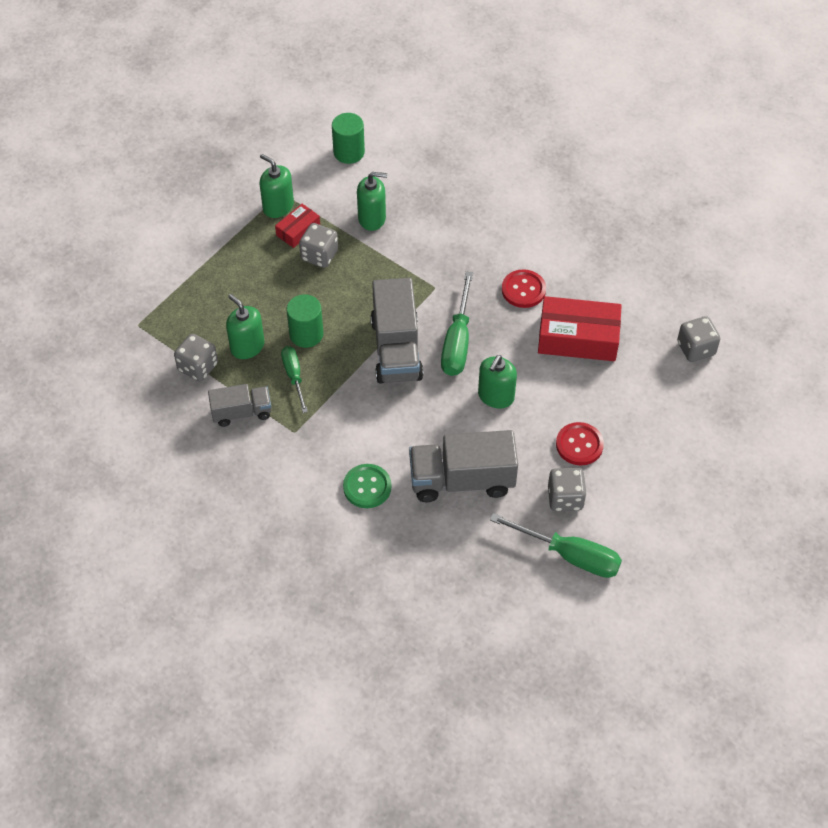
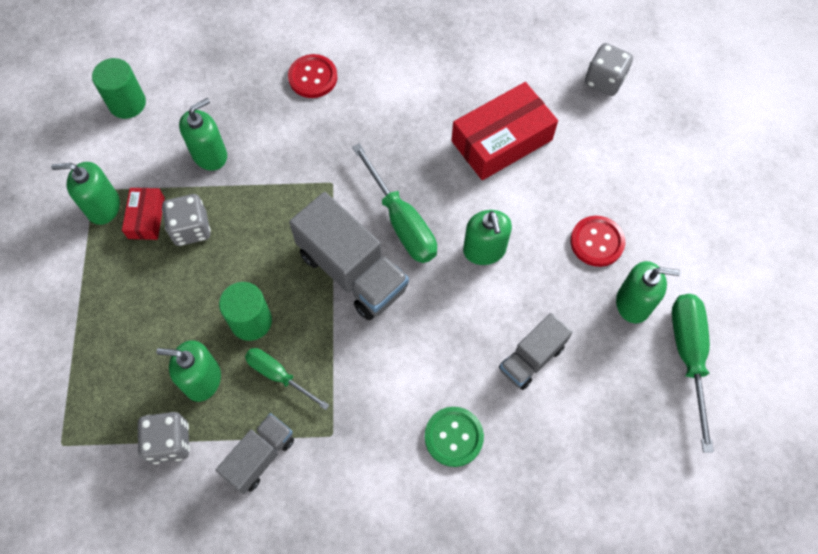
camera: 40 degrees left, 10 degrees up
(462, 480) = (531, 358): grey truck -> grey truck, size x0.59
(523, 290) = (413, 128): red button -> red button (313, 77)
(565, 498) = (633, 303): grey dice -> green soap dispenser
(570, 555) = (688, 356): green screwdriver -> green screwdriver turned 75 degrees counterclockwise

